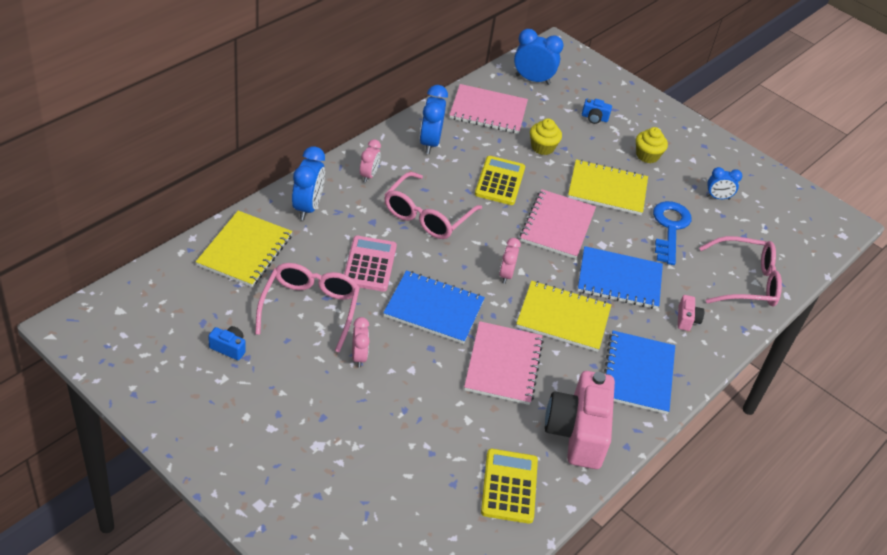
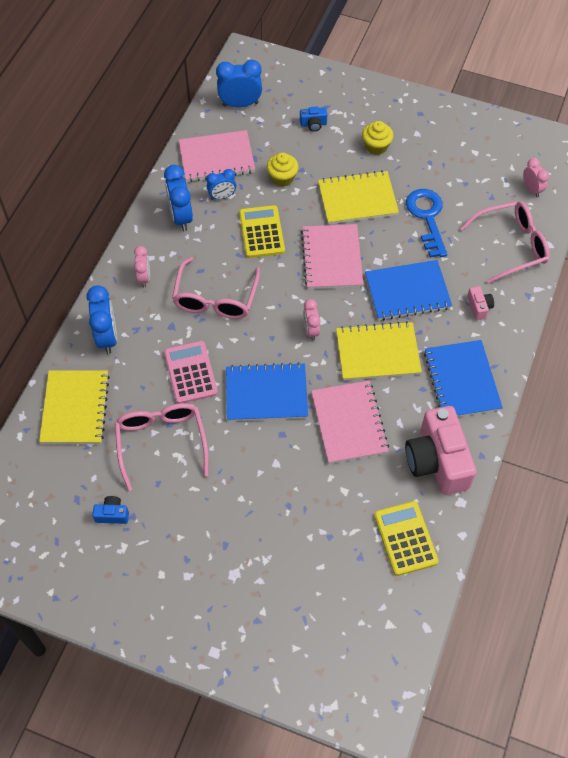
camera: 15 degrees left, 15 degrees up
(359, 357) = (226, 471): pink clock -> pink clock (531, 189)
(718, 197) = (454, 166): blue clock -> blue clock (222, 196)

